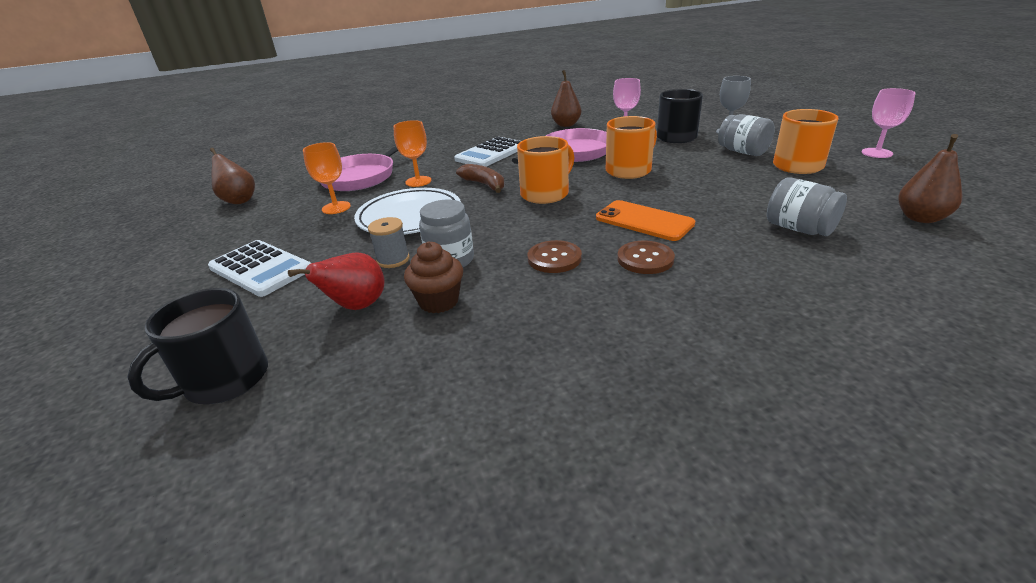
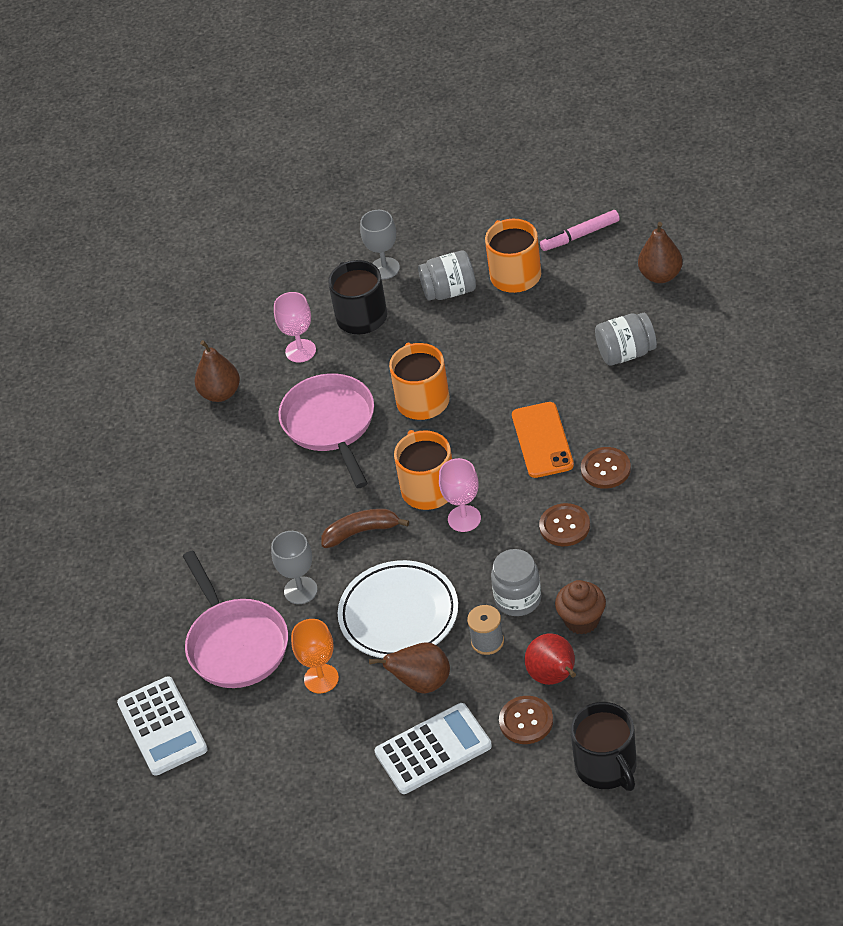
camera: 60 degrees left, 15 degrees up
(239, 200) = (217, 780): brown pear -> brown pear (422, 683)
(295, 306) = (526, 721): none -> brown button
(418, 181) = (300, 590): orange goblet -> grey goblet
(491, 153) = (263, 500): white calculator -> white calculator (162, 727)
(644, 221) = (542, 440): orange phone -> orange phone turned 75 degrees counterclockwise
(877, 153) = (533, 206): pink goblet -> pink goblet (464, 518)
(887, 175) = (580, 235): none -> pink marker

